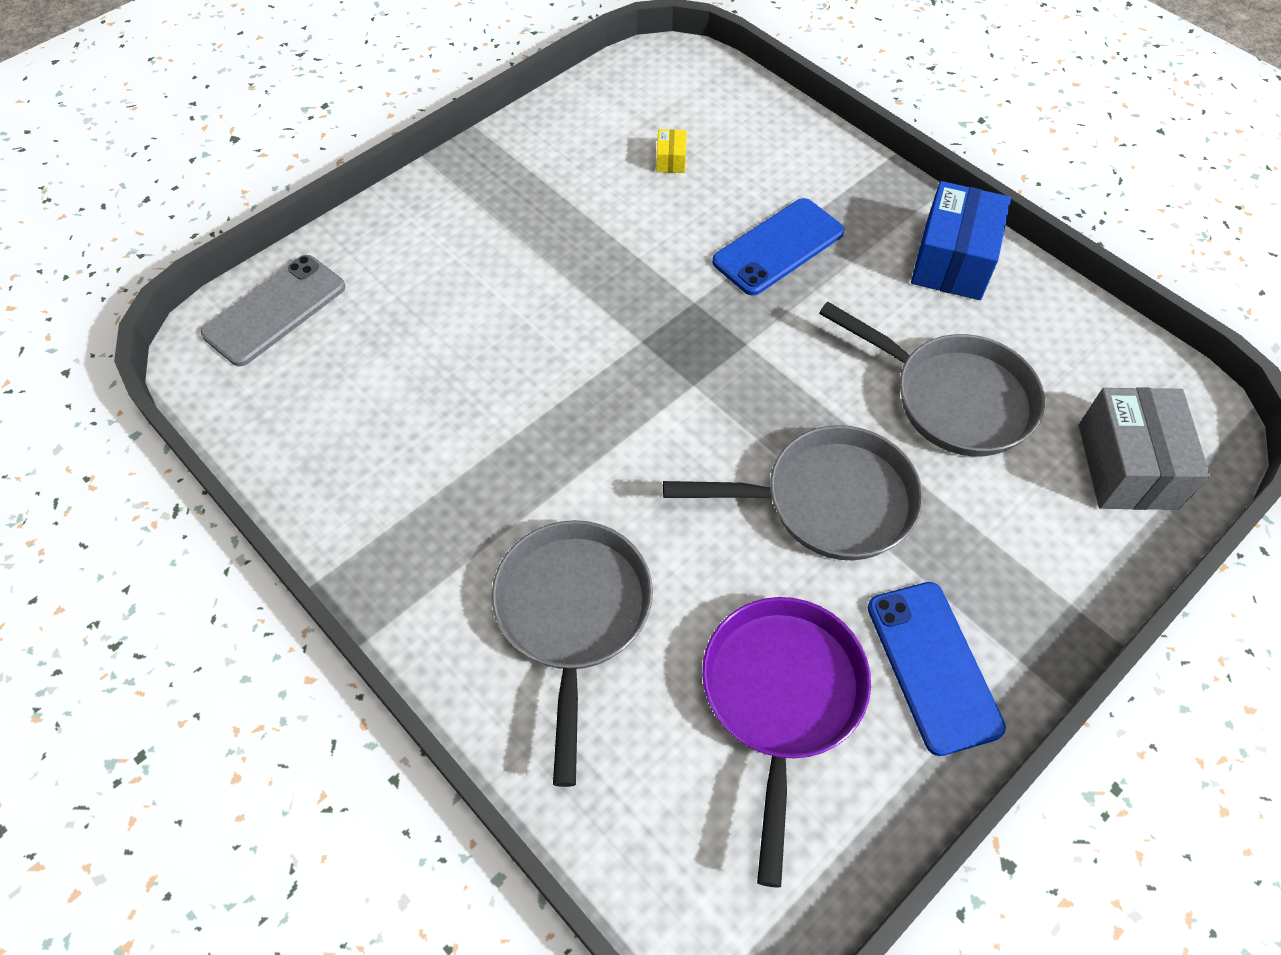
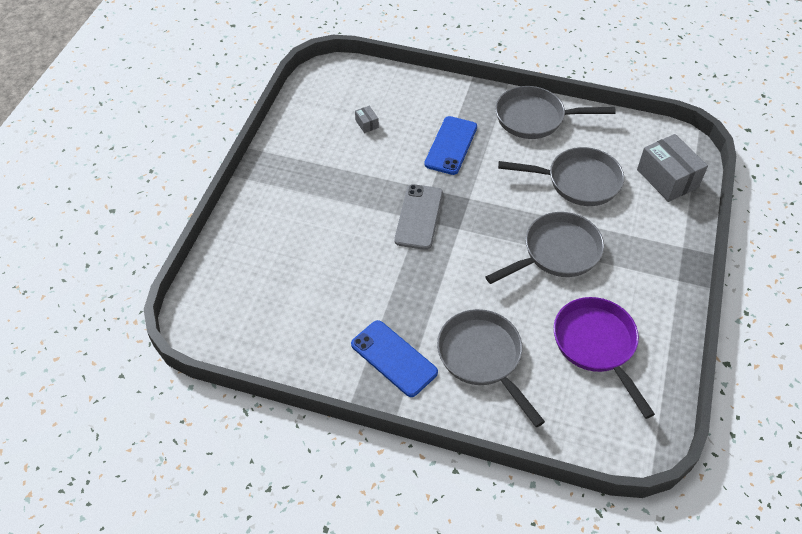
camera: 30 degrees left, 5 degrees down
(275, 310) = (218, 289): grey phone -> grey phone (419, 217)
(671, 160) = (367, 124): yellow box -> grey box
(933, 666) = (647, 300): blue phone -> blue phone (394, 358)
(953, 261) = (534, 118): blue box -> grey pan

